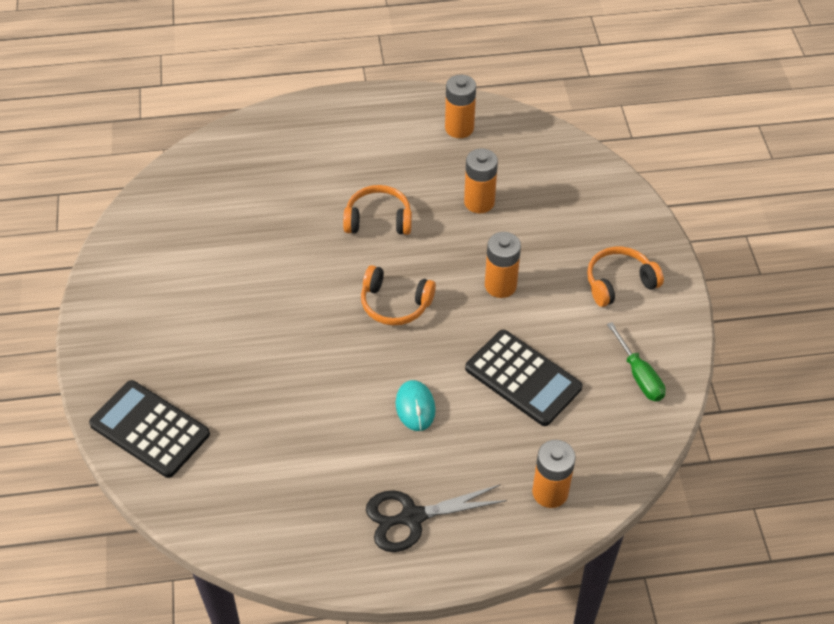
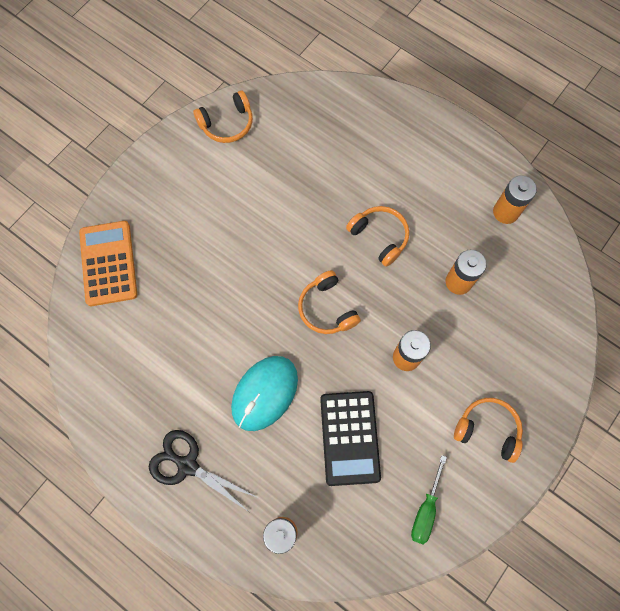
camera: 45 degrees right, 20 degrees up
(140, 237) = (227, 124): none -> orange headphones
(150, 429) = (108, 263): black calculator -> orange calculator
(415, 407) = (264, 393): turquoise mouse -> turquoise mouse, size x1.71

